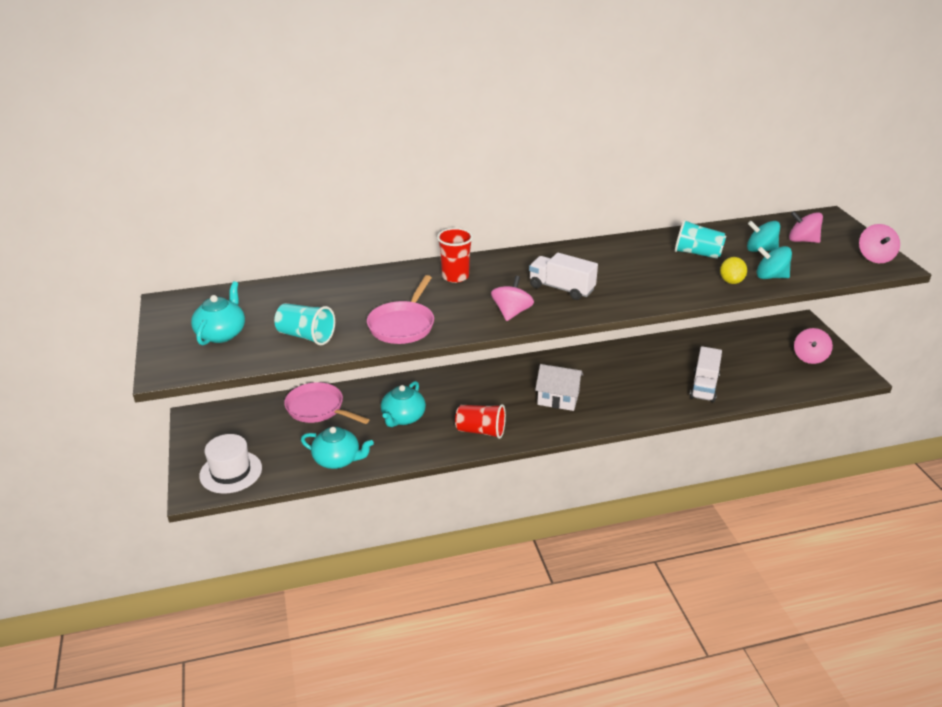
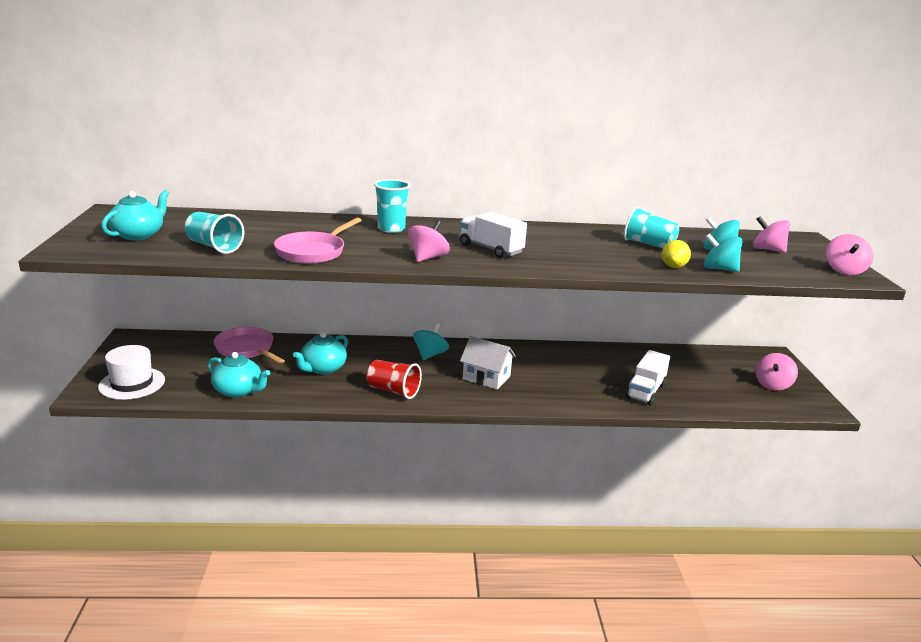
camera: 10 degrees right, 10 degrees down
(455, 276) = (391, 229): red cup -> turquoise cup
(495, 381) = (430, 354): none -> turquoise spinning top

